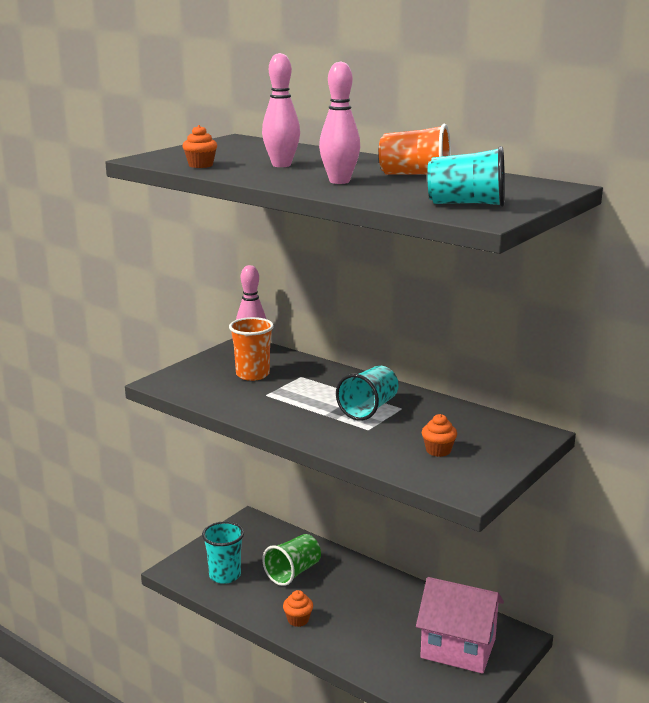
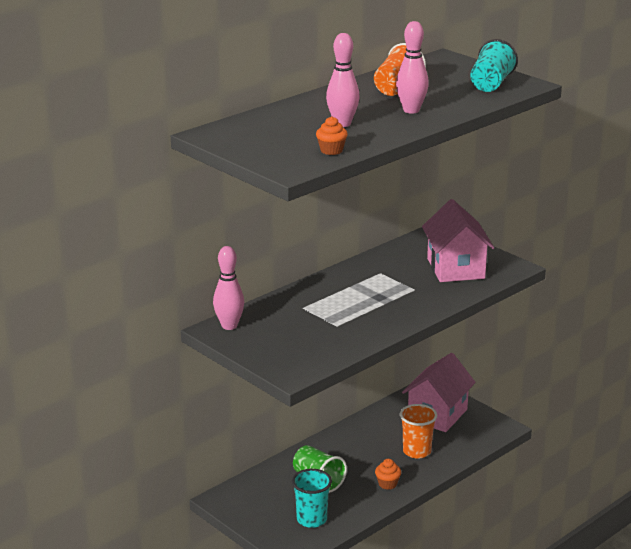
camera: 80 degrees left, 5 degrees up
(252, 374) = (291, 329): orange cup -> orange cup (417, 451)
(369, 409) = (378, 285): turquoise cup -> none
(438, 451) = (455, 268): orange cupcake -> pink house

